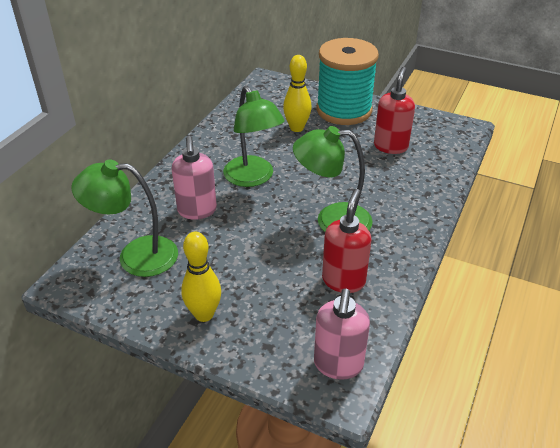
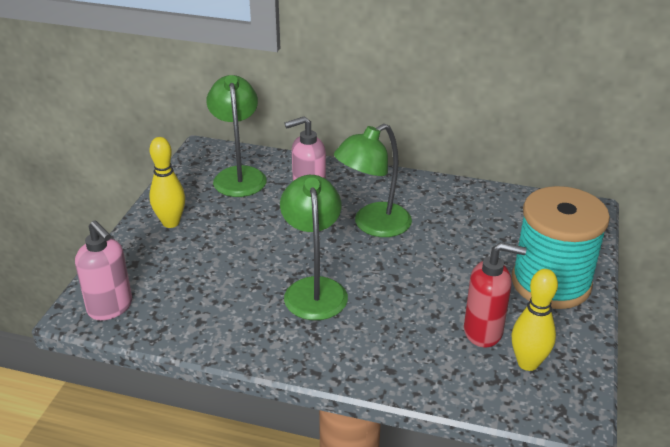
camera: 80 degrees right, 5 degrees down
(296, 128) = (486, 246): yellow bowling pin -> yellow bowling pin (528, 363)
(338, 365) = (110, 307): pink soap dispenser -> pink soap dispenser turned 135 degrees counterclockwise
(343, 280) = (220, 304): red soap dispenser -> none

